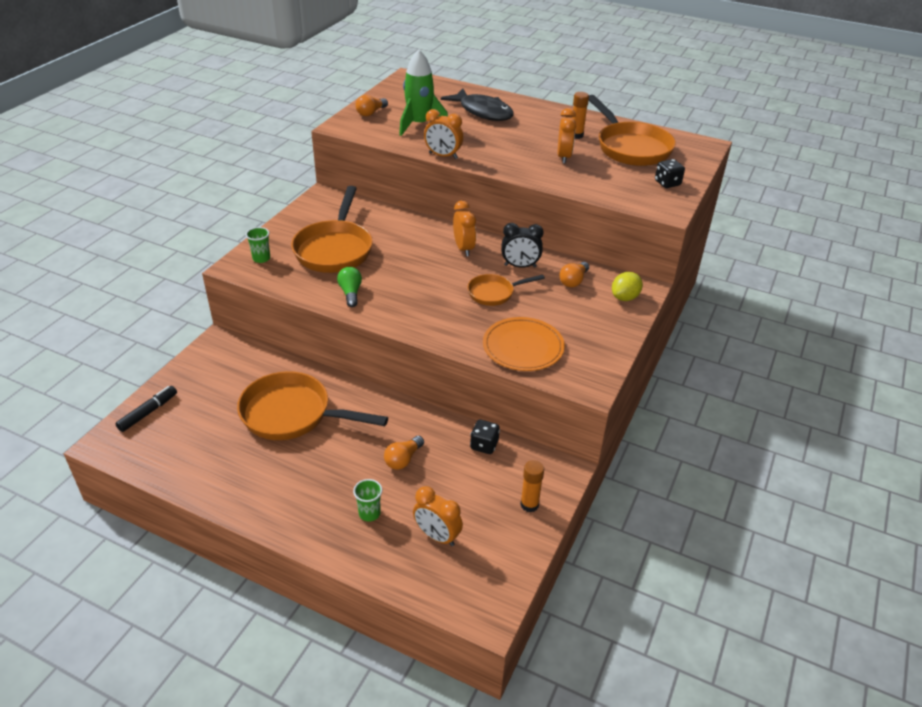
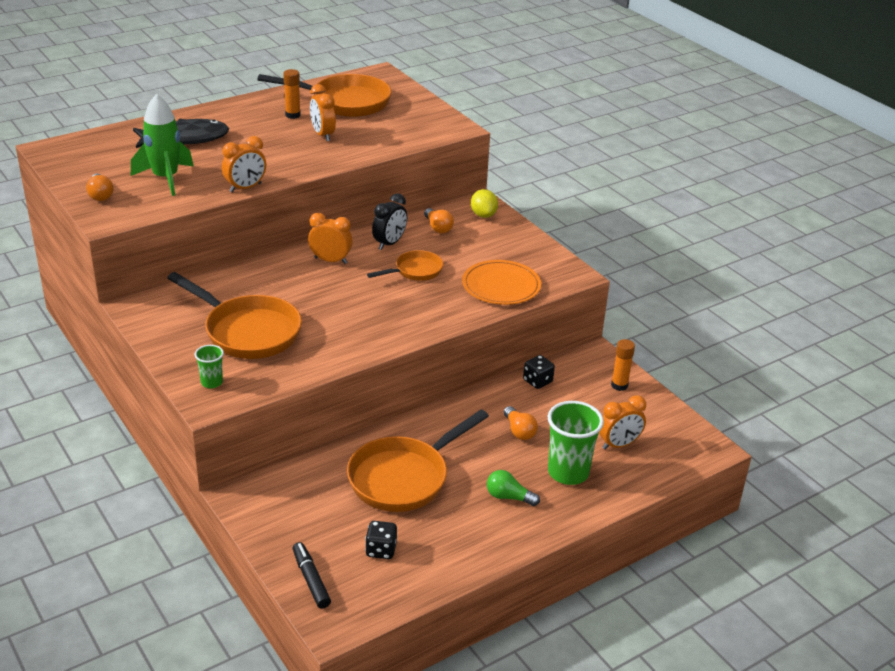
camera: 60 degrees left, 5 degrees down
(350, 293) = (334, 346): green light bulb -> green light bulb (508, 497)
(369, 513) = (568, 472): green cup -> green cup, size x1.97
(494, 293) = (415, 271): orange pan -> orange pan turned 135 degrees counterclockwise
(564, 157) = (323, 135): orange clock -> orange clock turned 150 degrees counterclockwise
(667, 183) = (419, 112): black dice -> black dice (381, 550)

